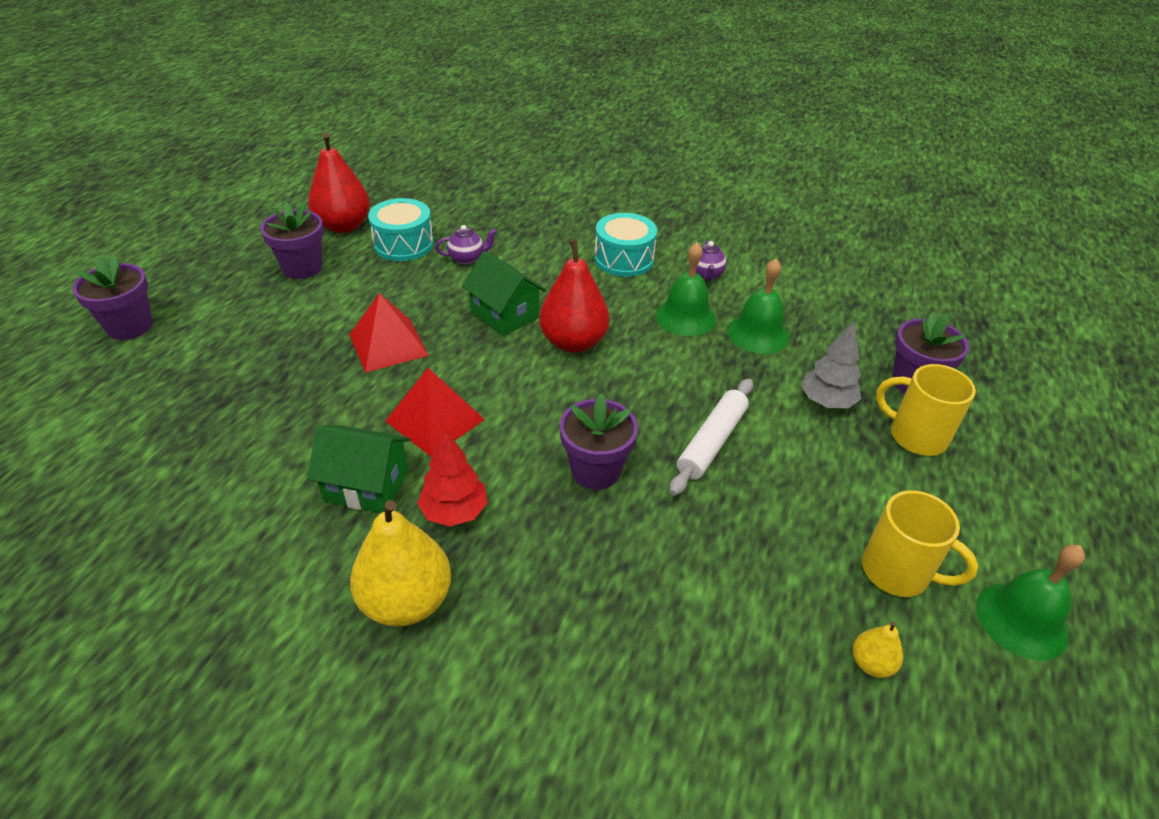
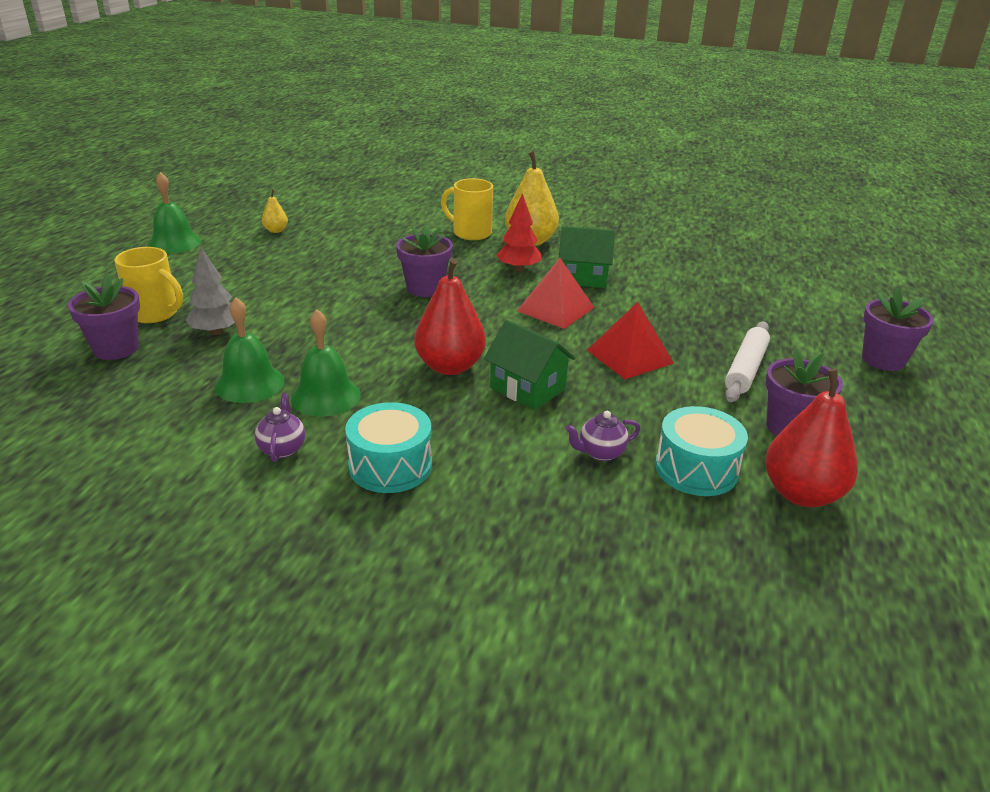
camera: 175 degrees right, 10 degrees down
(712, 442) = (332, 304): white rolling pin -> white rolling pin (745, 369)
(898, 572) = (234, 255): yellow mug -> yellow mug (470, 233)

